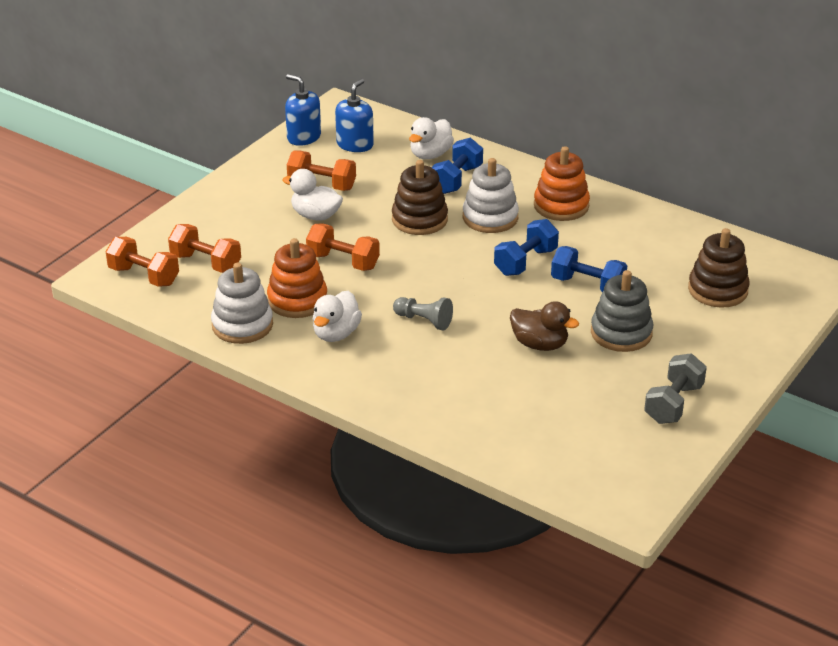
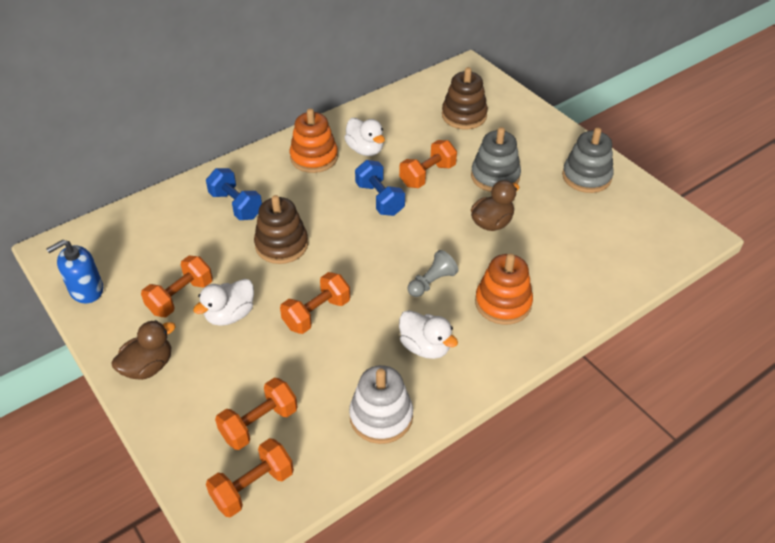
camera: 70 degrees left, 10 degrees up
(238, 192) = (148, 366): none -> brown duck
(297, 300) = (361, 363): orange stacking toy -> orange stacking toy (503, 303)
(355, 144) = (129, 256): blue soap dispenser -> none
(430, 155) = (185, 210): white duck -> white duck (365, 149)
(490, 217) = (306, 201): white stacking toy -> none
(587, 285) = (427, 175): blue dumbbell -> orange dumbbell
(673, 404) = (586, 177): grey dumbbell -> grey stacking toy

